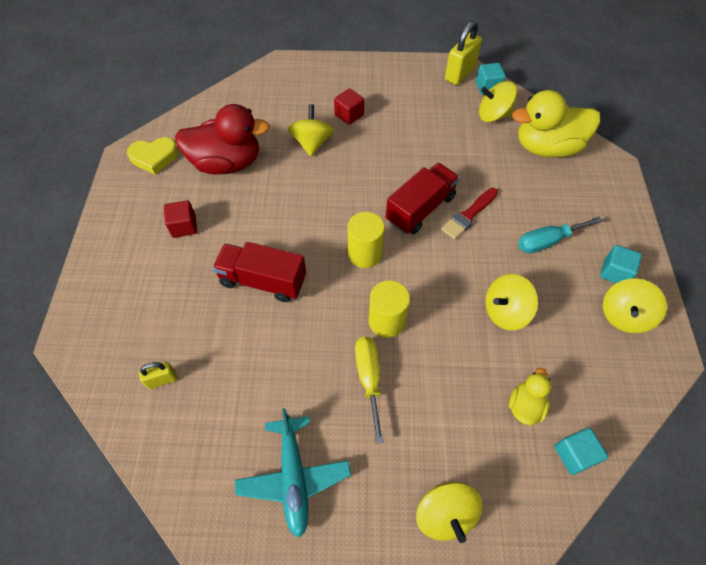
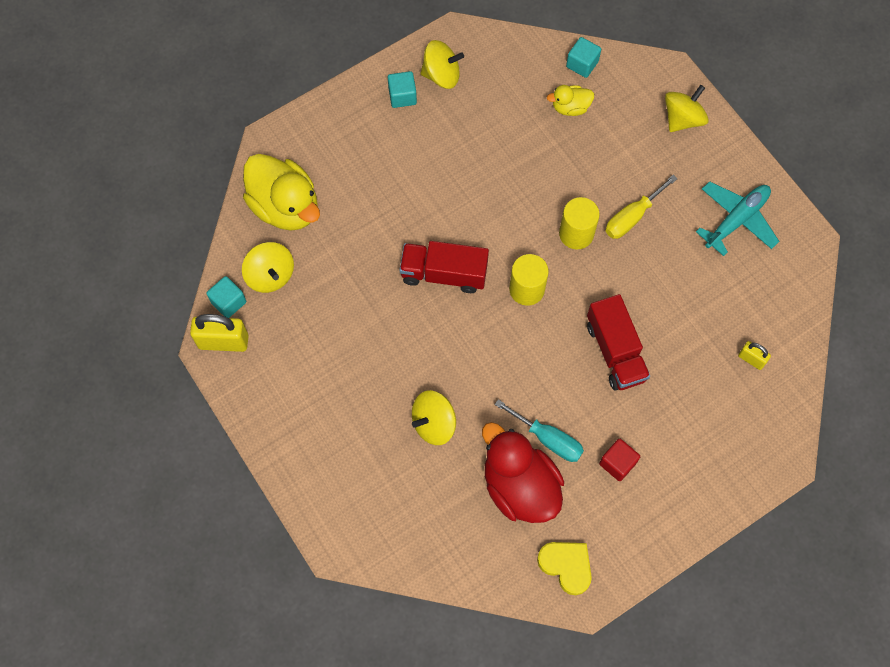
camera: 125 degrees left, 10 degrees up
(349, 115) = (368, 414): red cube -> none
(468, 215) = (421, 230): red brush -> none
(505, 312) = (501, 155): yellow spinning top -> none
(547, 241) = (405, 156): turquoise screwdriver -> turquoise screwdriver (548, 439)

